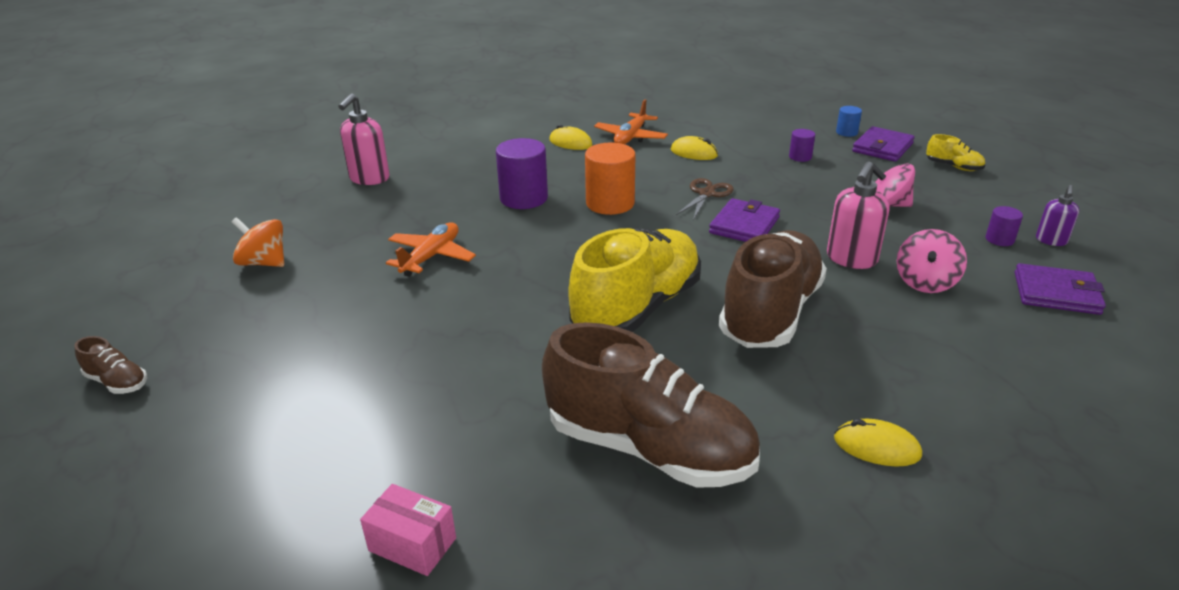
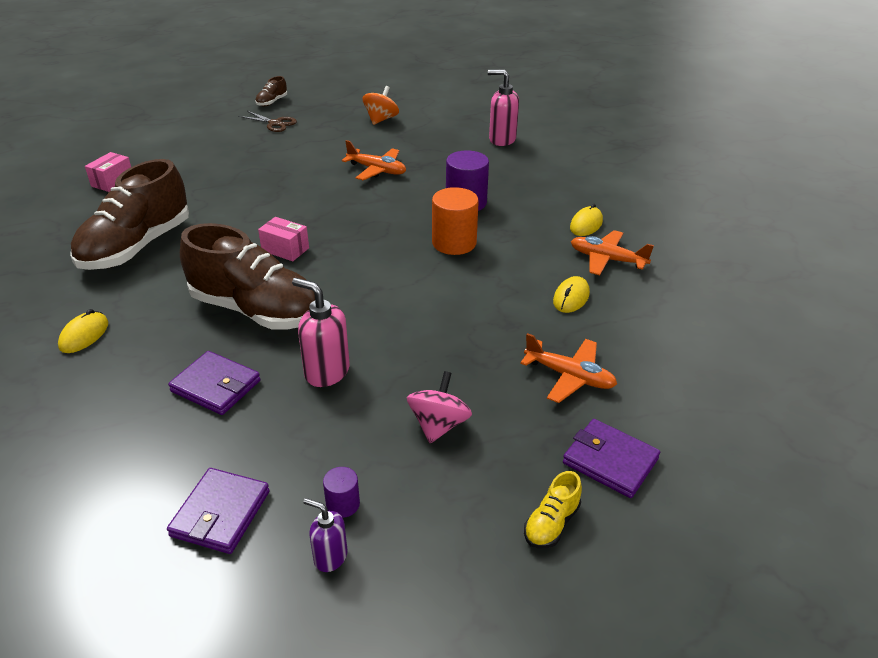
camera: 90 degrees right, 5 degrees up
(637, 307) = (285, 249): yellow shoe -> pink box
(706, 194) = (471, 297): brown scissors -> brown scissors (275, 123)
(744, 225) = (403, 314): purple wallet -> purple wallet (216, 386)
(800, 157) = (569, 376): purple cylinder -> orange plane
(846, 132) = (659, 435): blue cylinder -> none
(925, 282) = (272, 414): pink spinning top -> none

